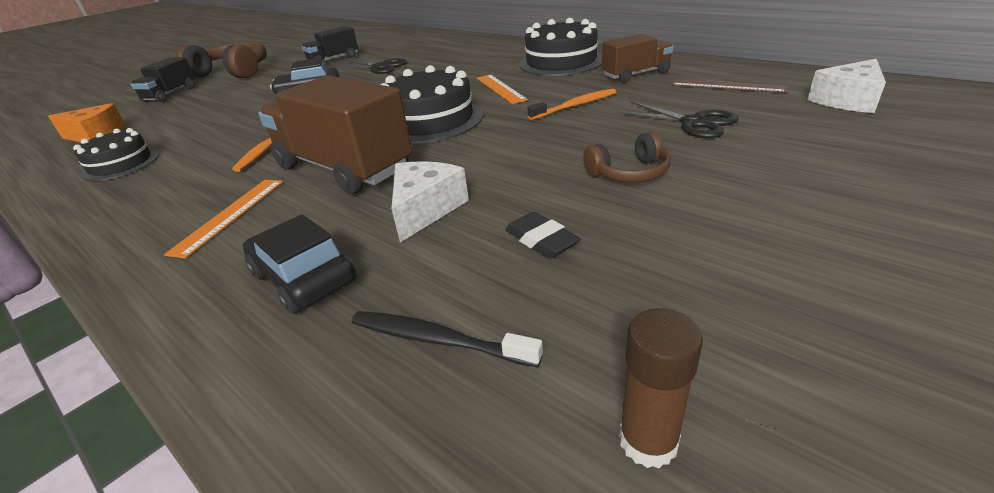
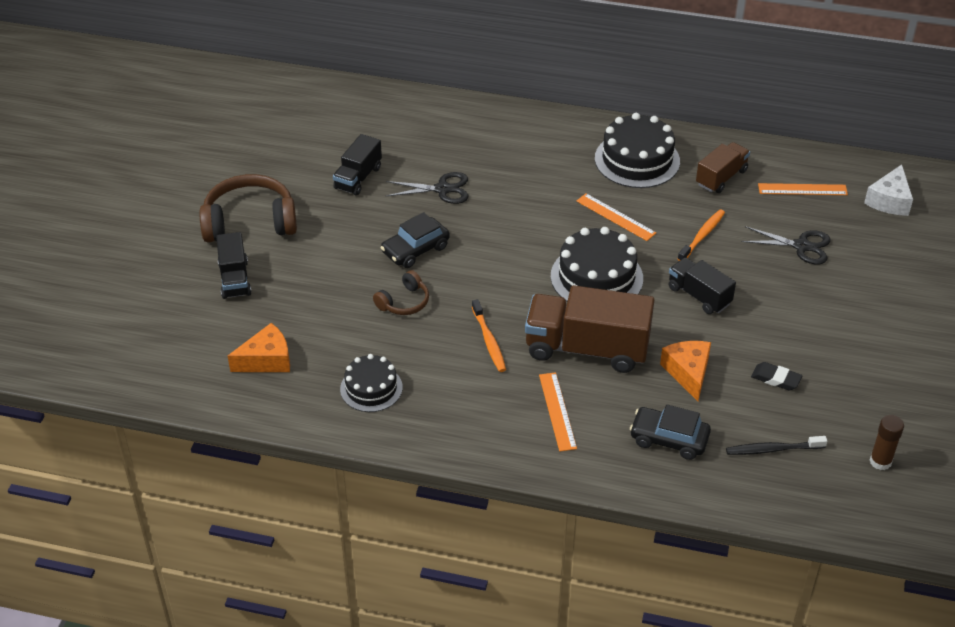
camera: 30 degrees left, 10 degrees up
(425, 209) = (688, 373): white cheese -> orange cheese
(522, 145) = (699, 296): none -> black truck
(629, 173) = (789, 311): brown headphones -> brown headphones (404, 302)
(727, 86) = (802, 189): brown ruler -> orange ruler

